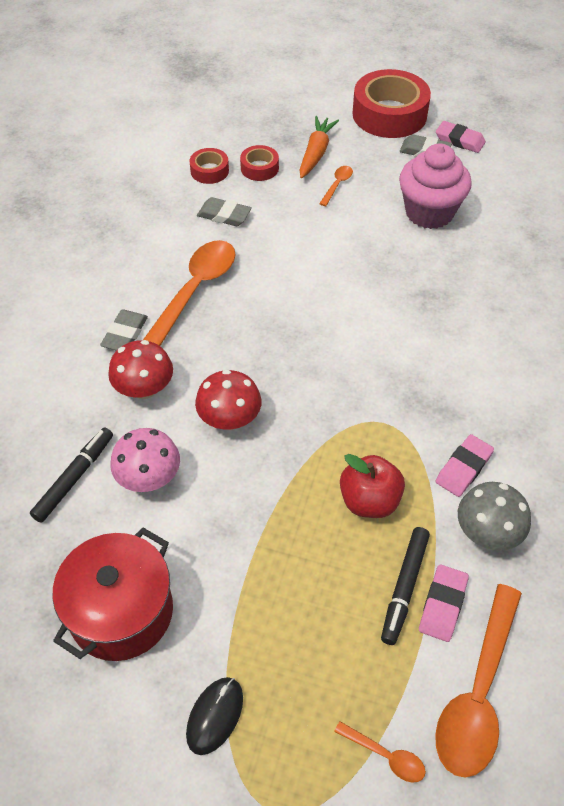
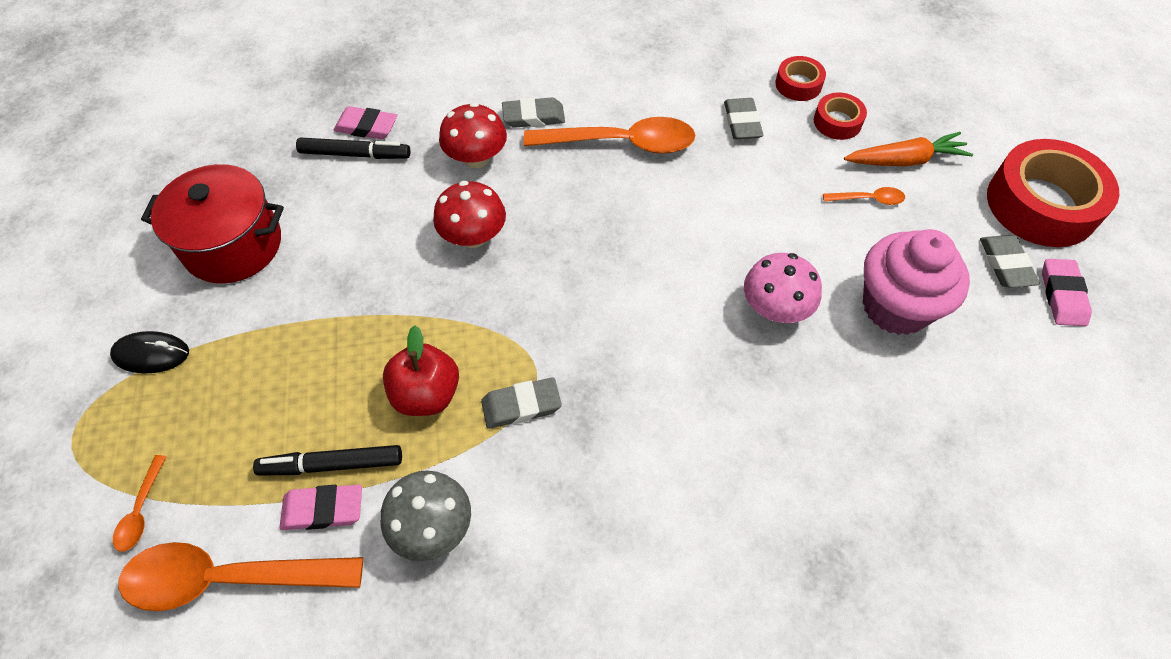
camera: 65 degrees right, 5 degrees up
(149, 477) = (377, 205): pink mushroom -> pink mushroom (775, 308)
(409, 442) = (521, 405): none -> grey eraser
(463, 468) = (511, 474): pink eraser -> pink eraser (366, 127)

